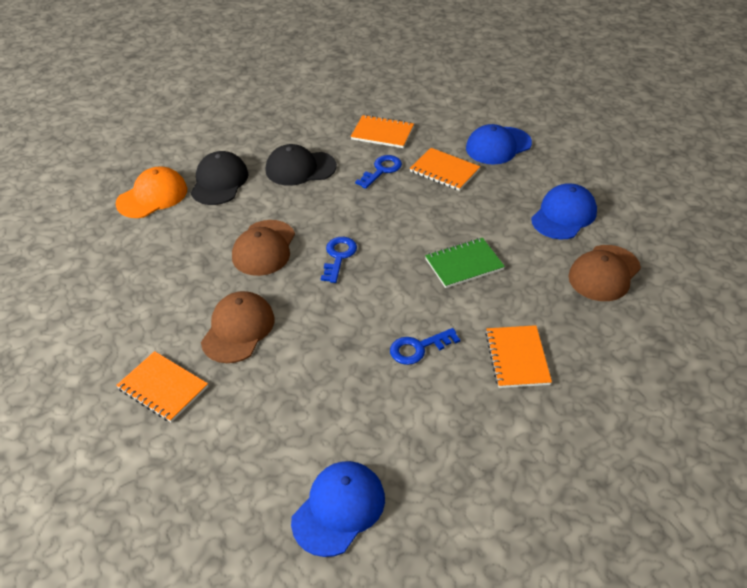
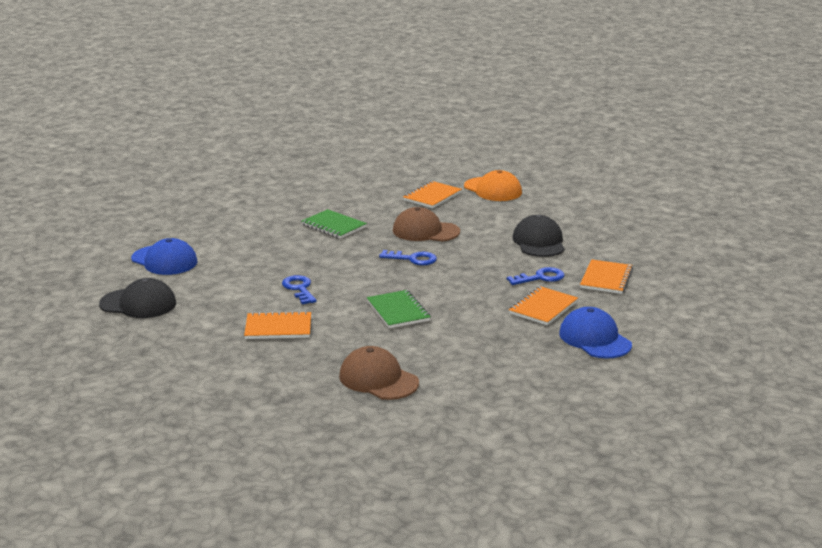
camera: 90 degrees right, 20 degrees down
(163, 388) = (283, 206): orange notebook -> orange notebook (432, 196)
(219, 182) = (515, 211): black cap -> black cap (138, 304)
(238, 329) = (333, 226): brown cap -> green notebook
(382, 170) = (540, 277): blue key -> blue key turned 60 degrees counterclockwise
(564, 215) = (471, 367): blue cap -> none

